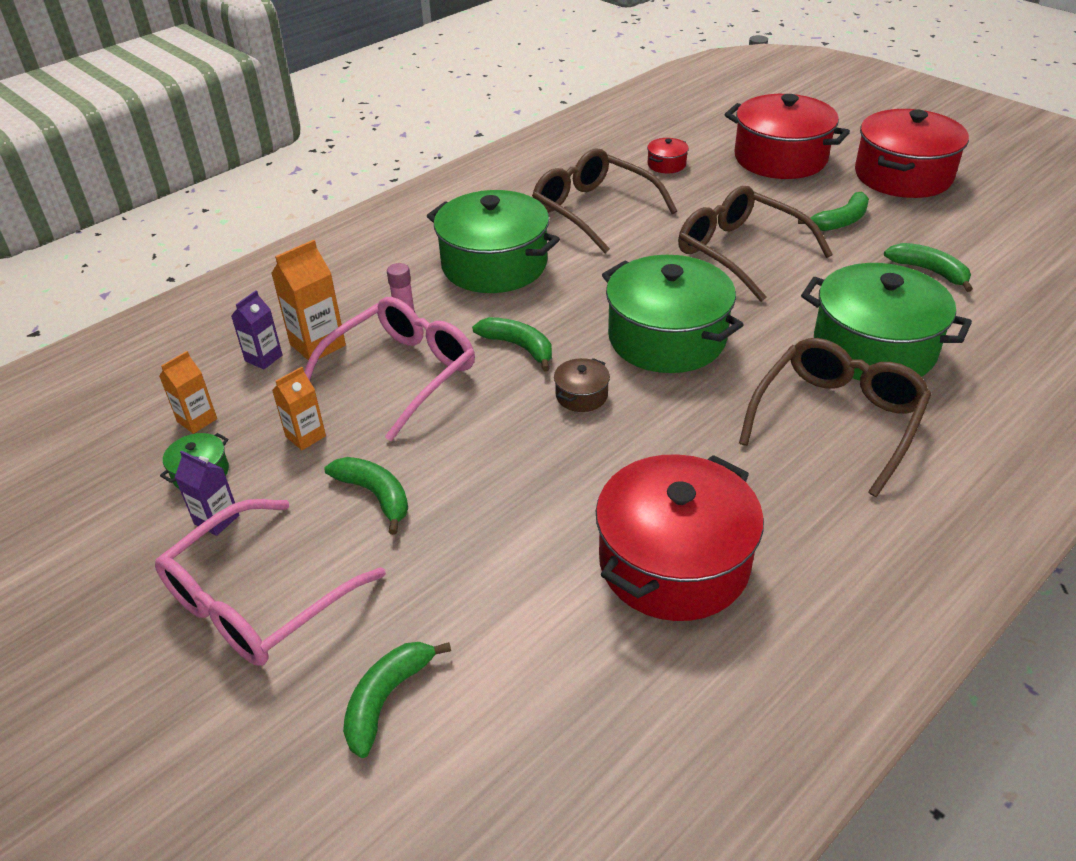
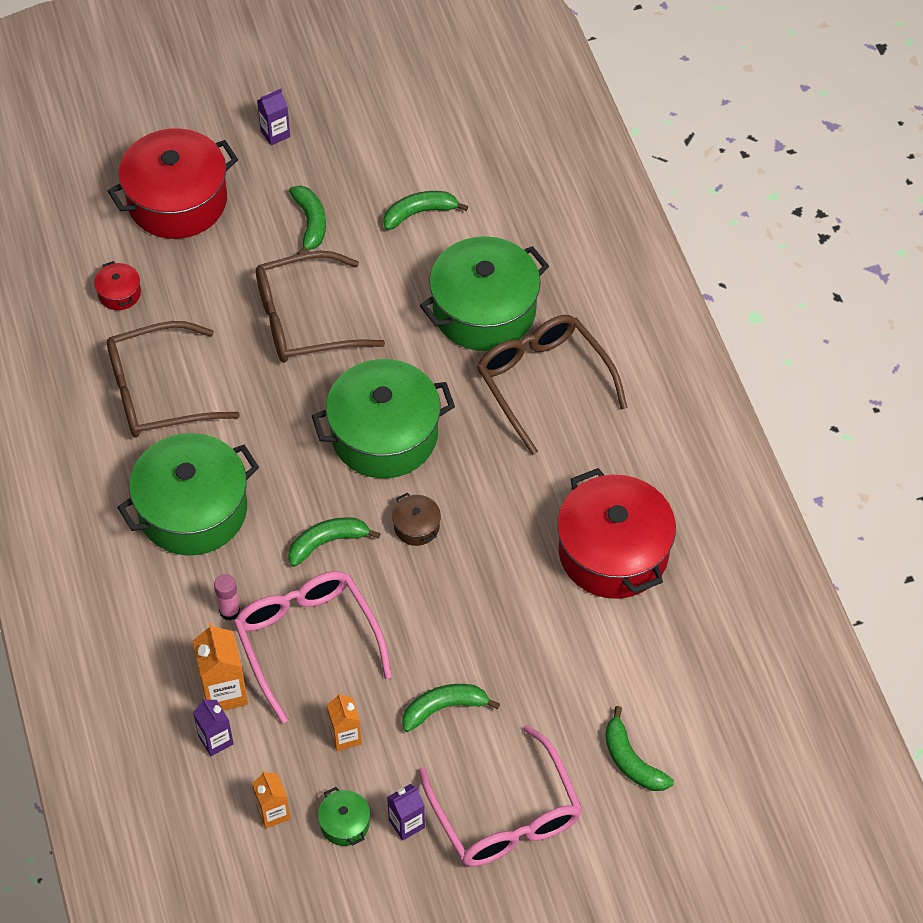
camera: 65 degrees left, 15 degrees up
(903, 176) = (275, 134): red pot -> purple carton

